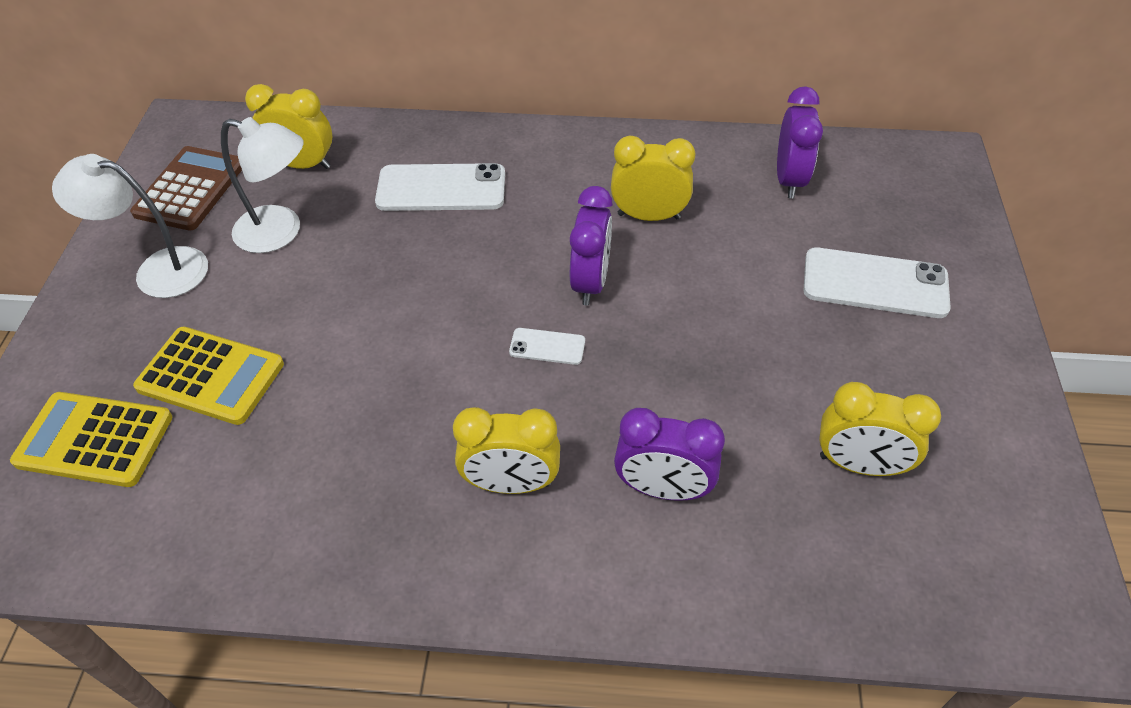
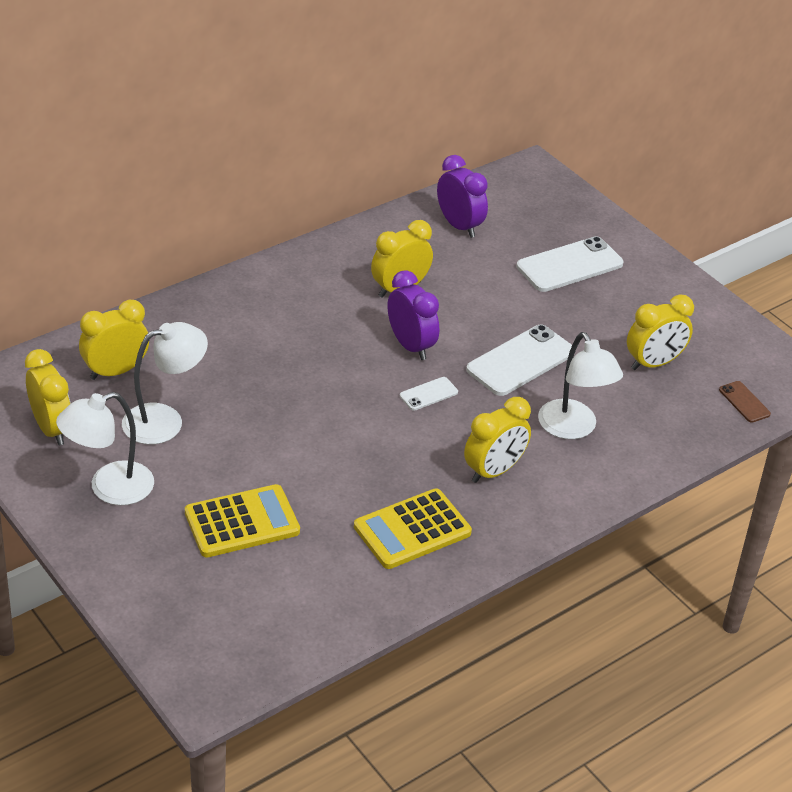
camera: 45 degrees left, 10 degrees down
(94, 440) = (217, 594): yellow calculator -> yellow calculator (412, 530)
(190, 189) = (52, 429): brown calculator -> yellow clock
(441, 188) = (241, 338): white phone -> white phone (520, 361)
(663, 488) = (573, 428): purple clock -> white lamp
(939, 598) = (744, 402): none -> brown phone

